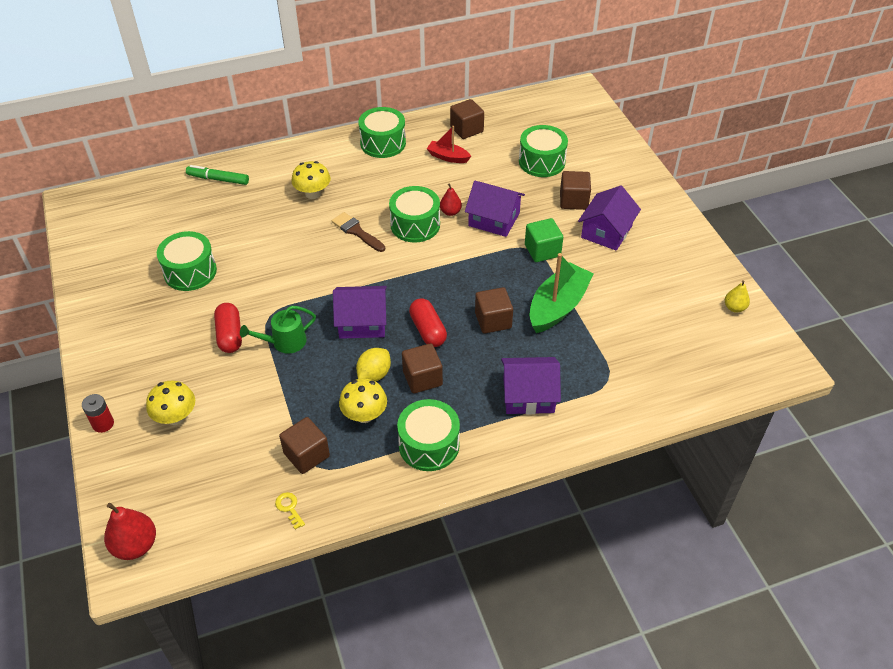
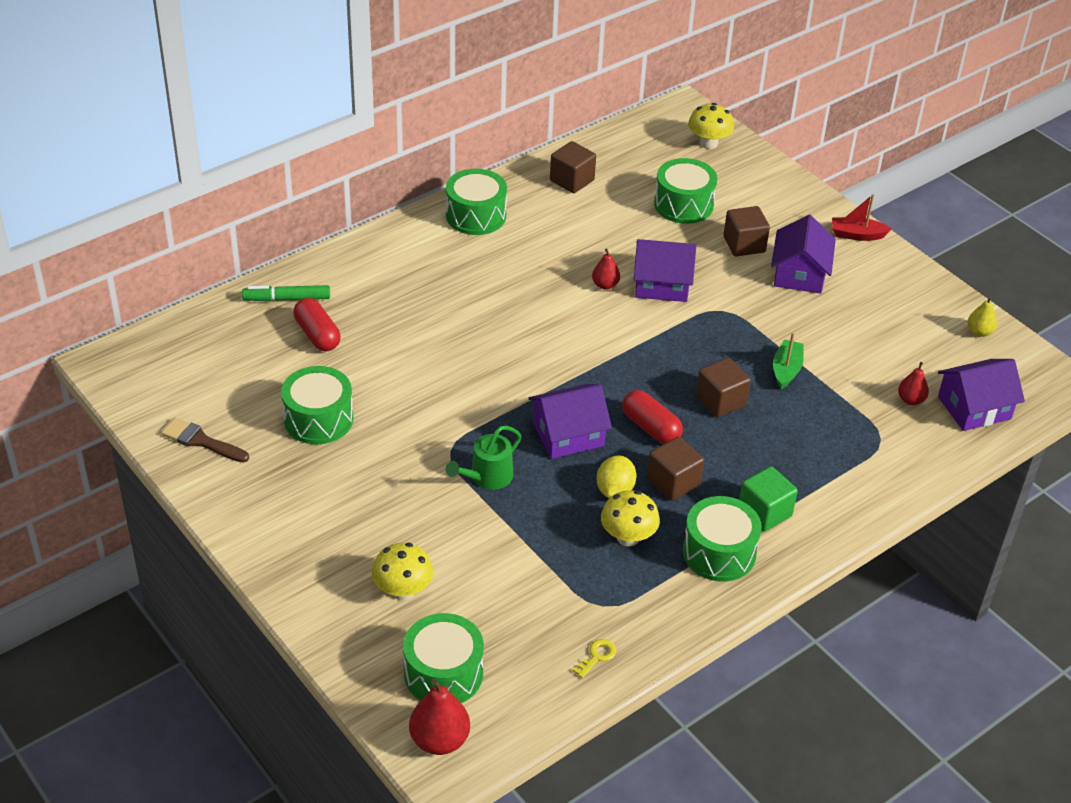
camera: 20 degrees left, 5 degrees down
(103, 424) = (316, 619): red battery -> none
(230, 335) = (414, 483): red capsule -> red capsule (317, 335)
(289, 508) = (597, 656): yellow key -> yellow key turned 90 degrees clockwise
(306, 455) = (585, 595): brown cube -> none
(313, 194) = (421, 294): yellow mushroom -> yellow mushroom (708, 143)
(356, 231) = (502, 330): brown brush -> brown brush (201, 441)
(415, 225) = (570, 308): green drum -> green drum (443, 673)
(448, 157) = (567, 219): red boat -> red boat (857, 235)
(528, 395) = (802, 474): purple house -> purple house (974, 408)
(542, 250) = (737, 310): green cube -> green cube (764, 512)
(558, 306) = (786, 370): green boat -> green boat, size x0.56
(649, 353) = (910, 400): none -> red pear

